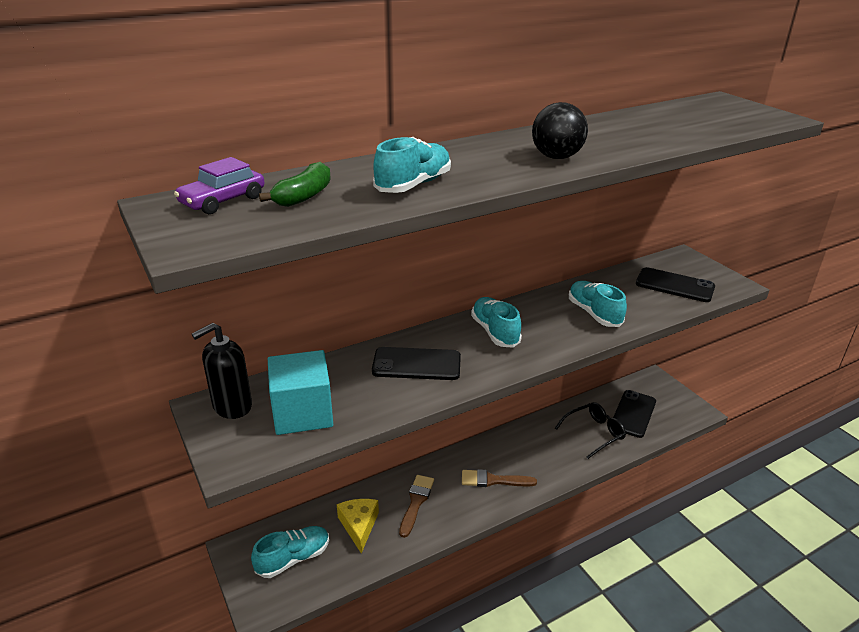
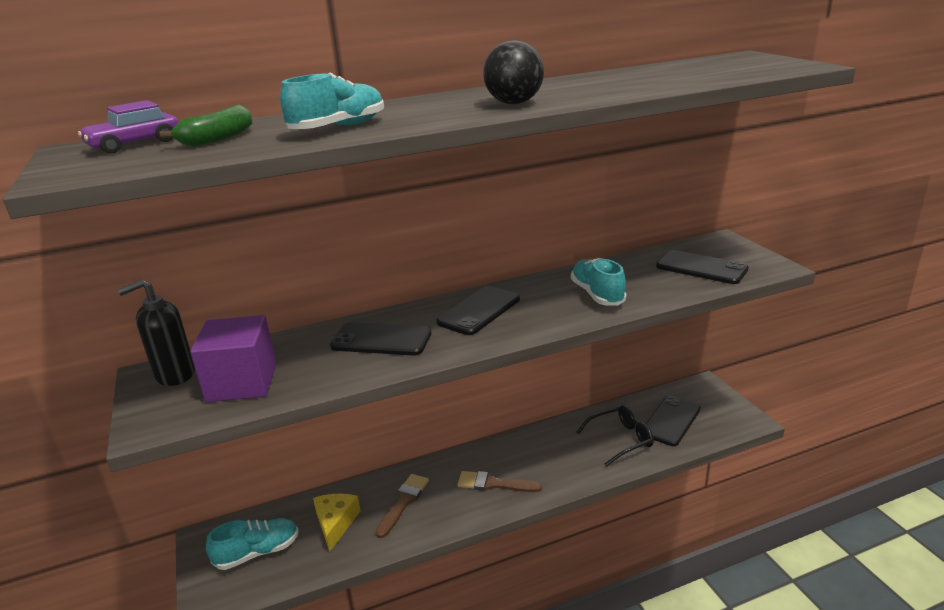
camera: 10 degrees right, 5 degrees down
(303, 413) = (242, 383): turquoise cube -> purple cube
(495, 332) = (479, 311): turquoise shoe -> black phone

